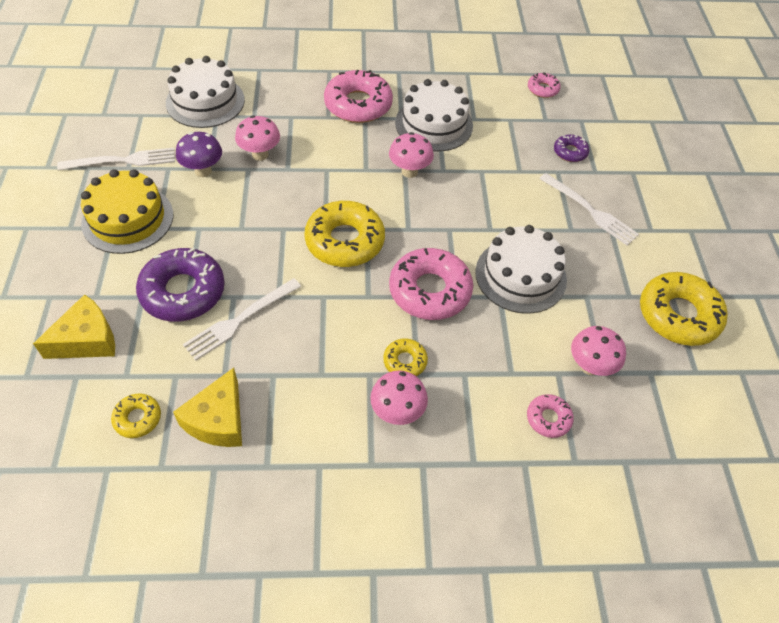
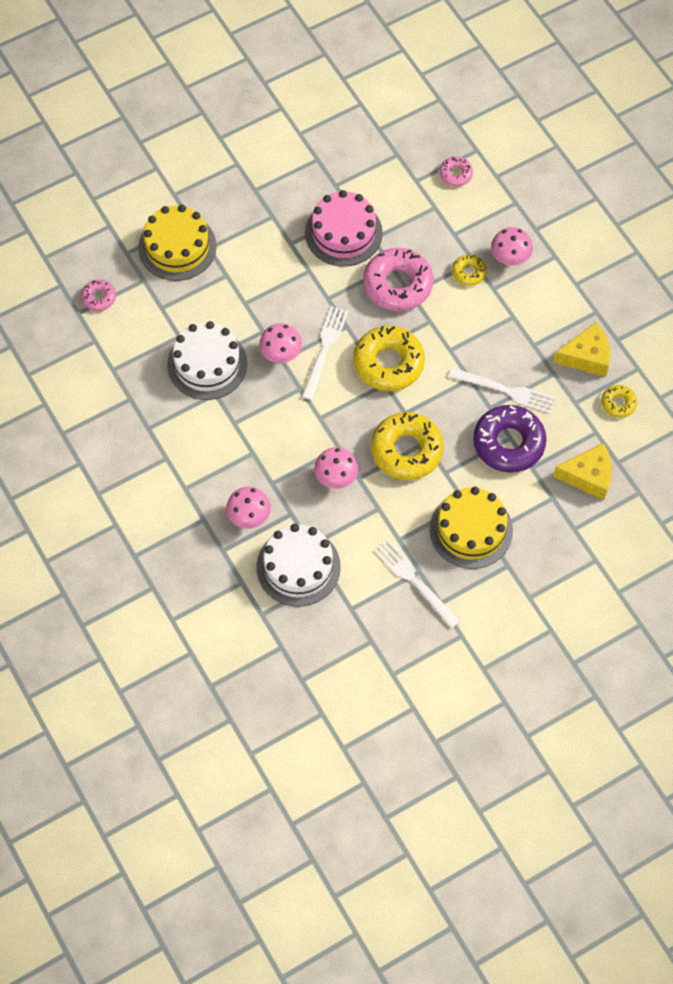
camera: 115 degrees left, 10 degrees up
(87, 340) = (588, 476): yellow cheese -> yellow cheese turned 150 degrees clockwise
(203, 171) = (384, 510): purple mushroom -> none
(358, 104) = (219, 437): pink donut -> none
(520, 275) = (343, 233): white cake -> pink cake
(570, 152) = (177, 247): purple donut -> yellow cake
(590, 211) = (242, 210): white fork -> white fork (325, 349)
(590, 366) = (398, 164): pink mushroom -> pink mushroom (249, 517)
(678, 315) = (315, 125): yellow donut -> yellow donut (406, 450)

